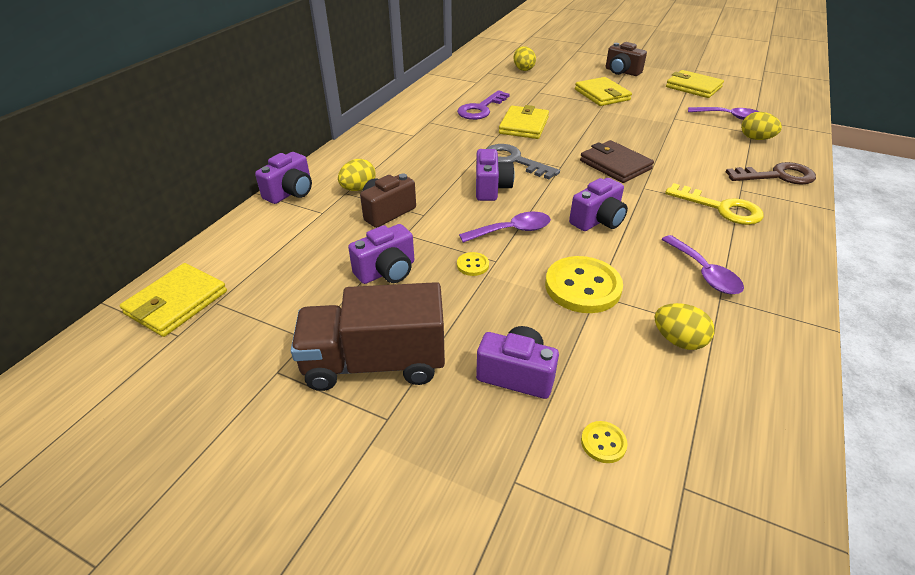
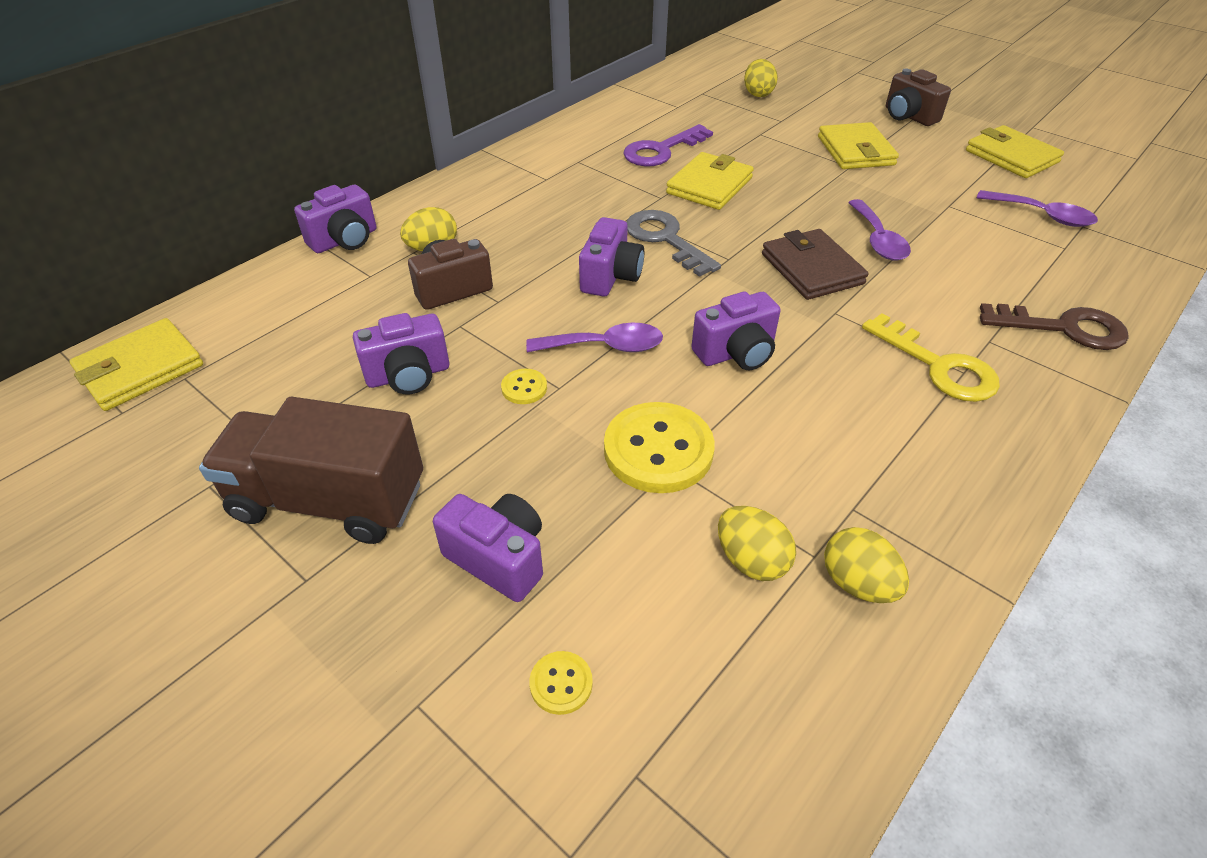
camera: 15 degrees right, 5 degrees up
(704, 273) = (850, 465): purple spoon -> purple spoon (878, 240)
(755, 139) = (1065, 259): yellow egg -> yellow egg (857, 583)

